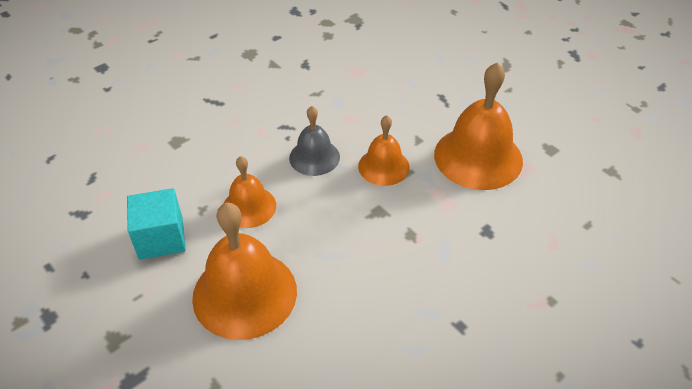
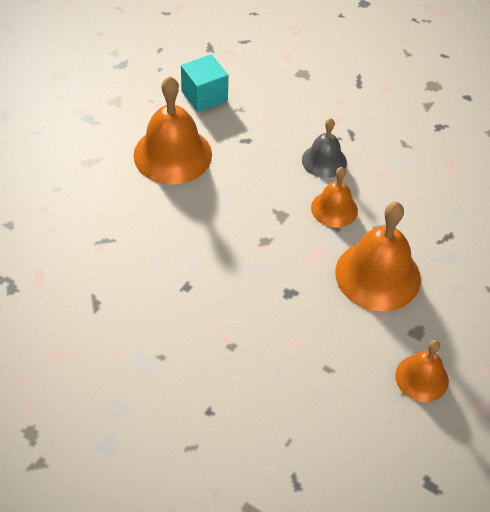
camera: 70 degrees right, 5 degrees up
(249, 207) = (253, 135): orange bell -> orange bell (422, 378)

